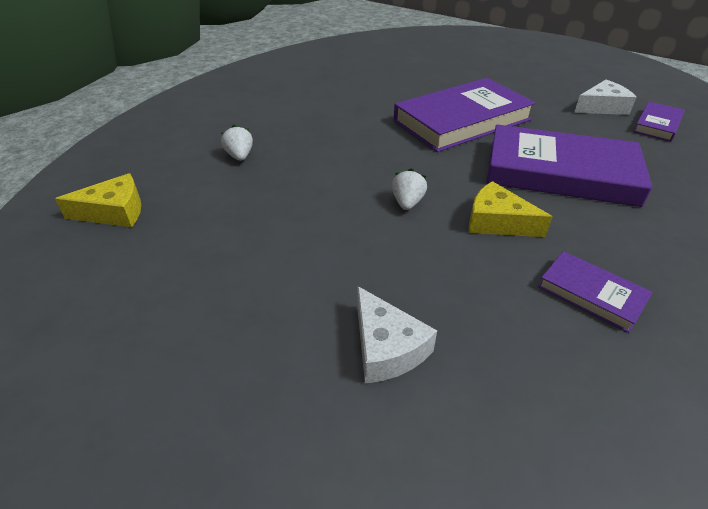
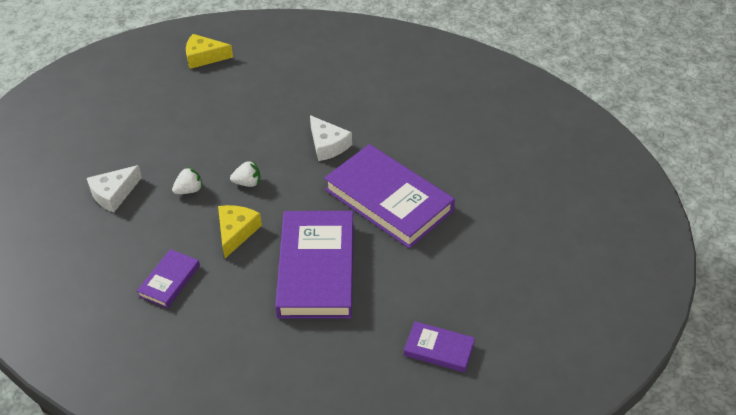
camera: 75 degrees right, 5 degrees up
(114, 212) = (204, 57): yellow cheese -> yellow cheese turned 120 degrees clockwise
(240, 156) = (283, 87): white strawberry -> white strawberry (189, 190)
(602, 107) = (463, 306): white cheese -> white cheese (328, 145)

